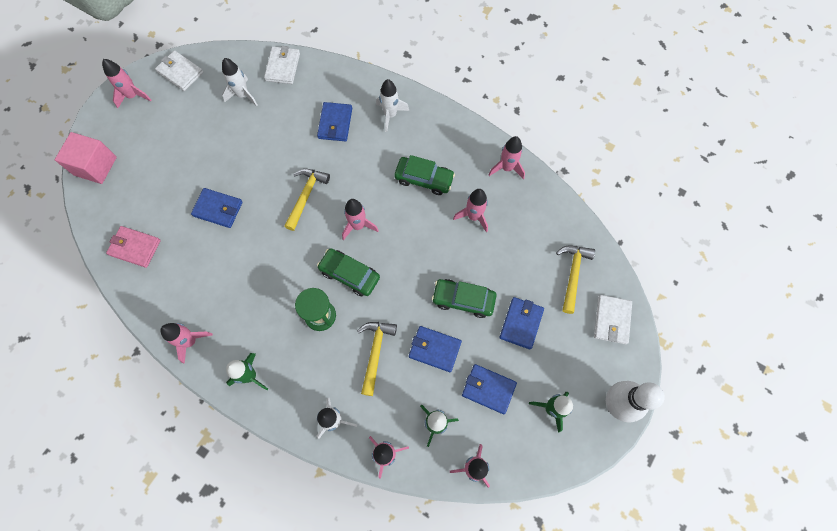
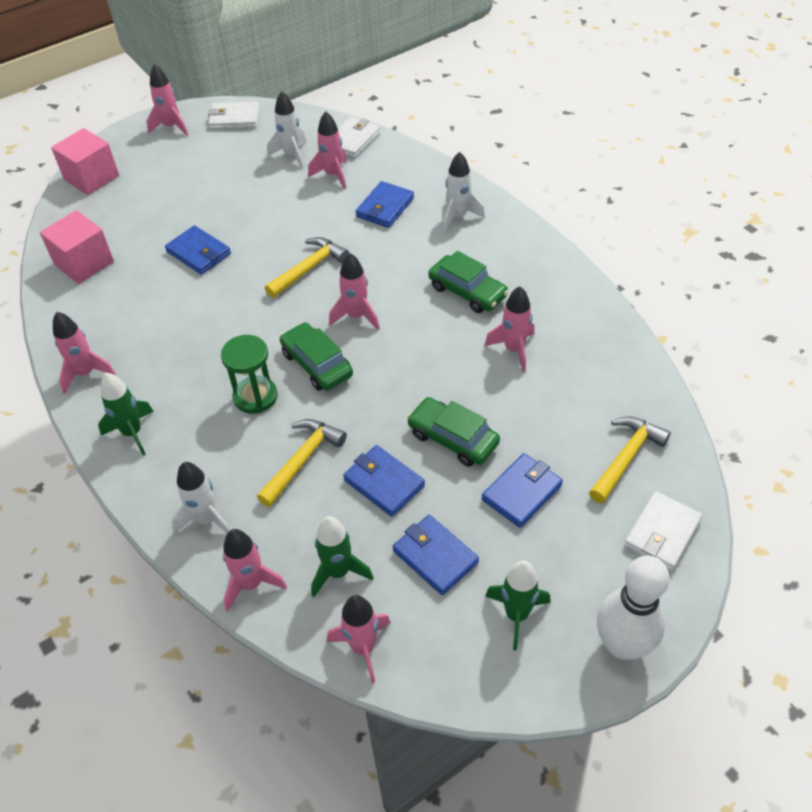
camera: 25 degrees right, 20 degrees down
(135, 247) = (84, 263): pink wallet -> pink cube
(180, 72) = (234, 118): white wallet -> white wallet turned 60 degrees counterclockwise
(506, 168) = (586, 310): pink rocket -> pink rocket (333, 175)

